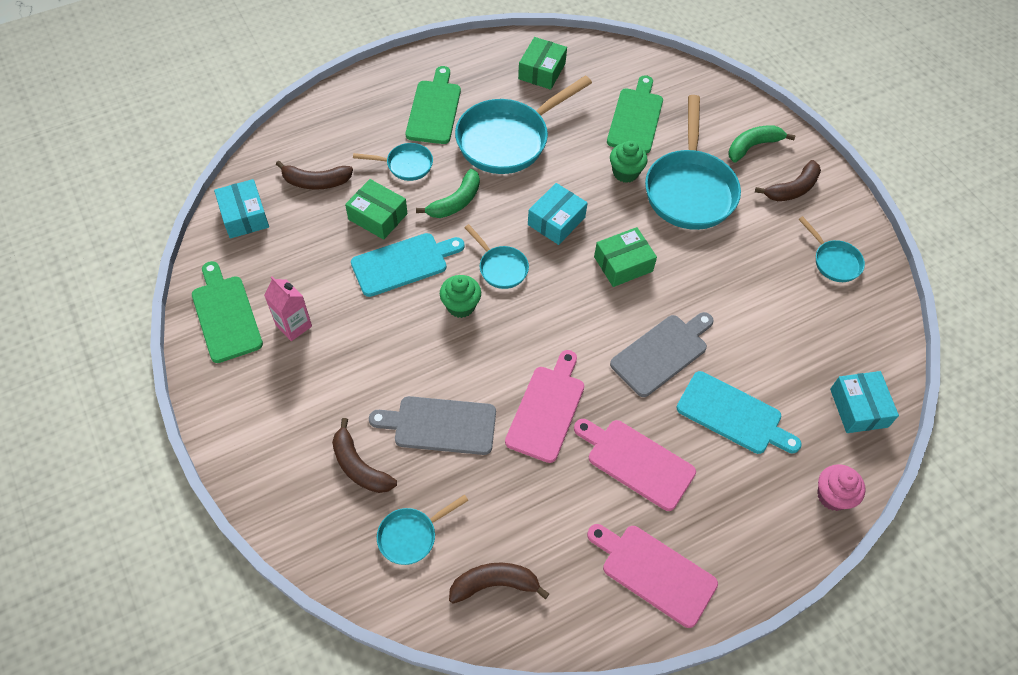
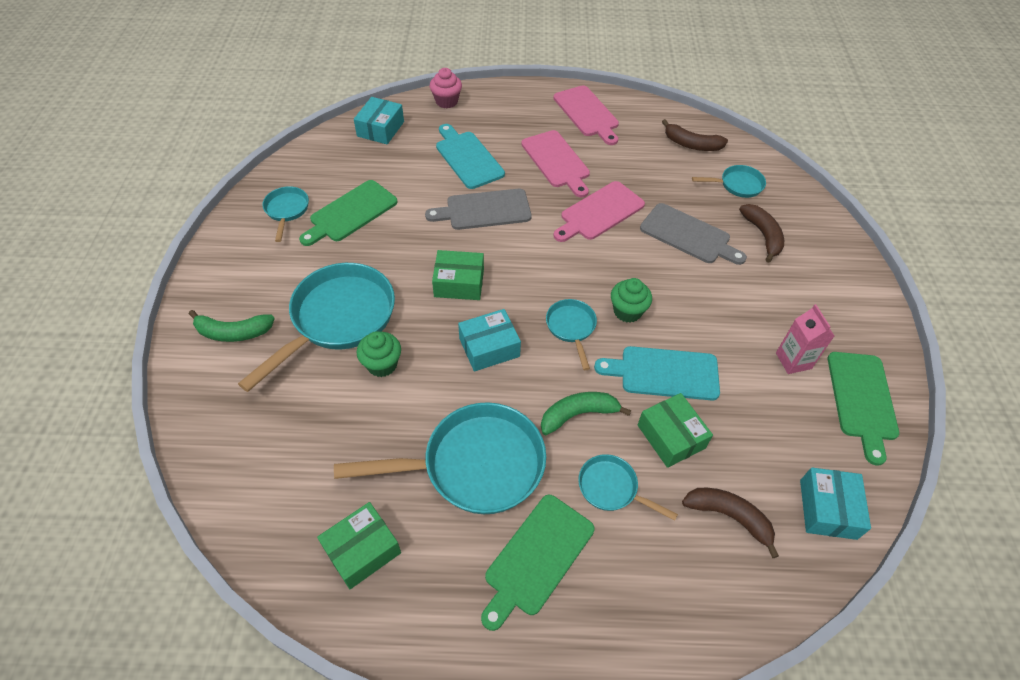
camera: 150 degrees left, 5 degrees down
(635, 118) = (313, 422): green cutting board -> green cutting board (351, 213)
(792, 189) = (248, 277): brown banana -> none

